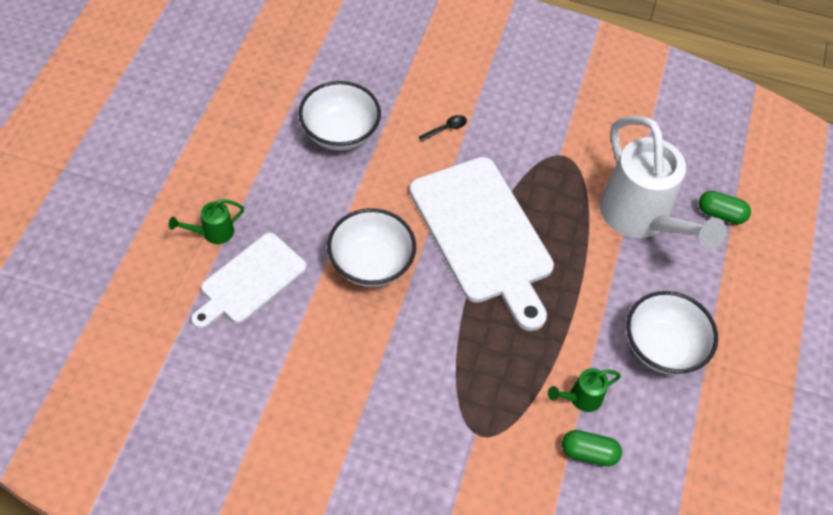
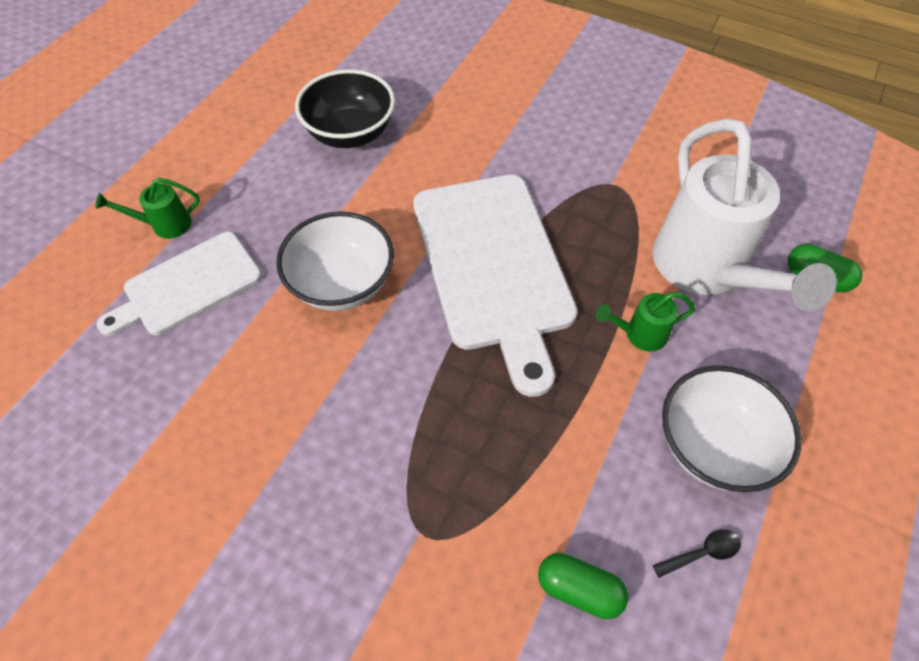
camera: 15 degrees right, 0 degrees up
(340, 133) = (350, 133): white bowl -> black bowl
(446, 129) = (477, 141): black spoon -> black spoon (702, 553)
(581, 398) = (582, 503): green watering can -> green watering can (640, 334)

